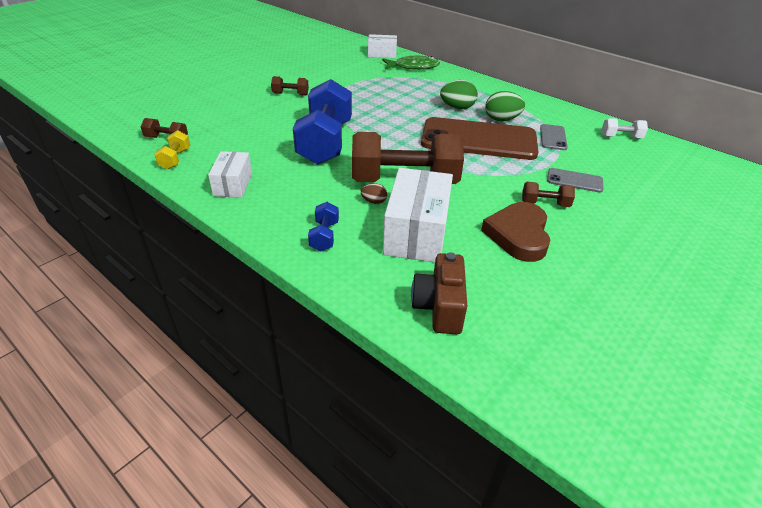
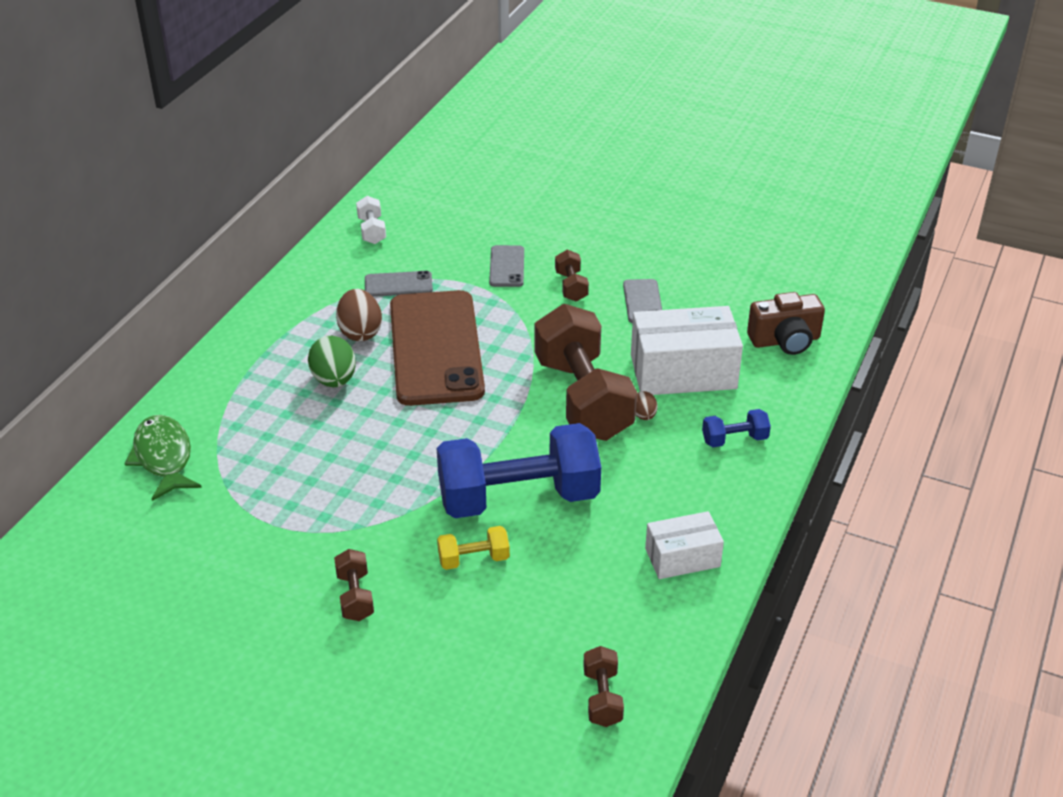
camera: 105 degrees left, 0 degrees up
(175, 159) = (655, 654): yellow dumbbell -> yellow dumbbell (473, 559)
(382, 54) = (98, 516): white box -> none
(501, 119) = (360, 332): green egg -> brown egg
(518, 235) = (643, 302): brown heart -> grey phone

